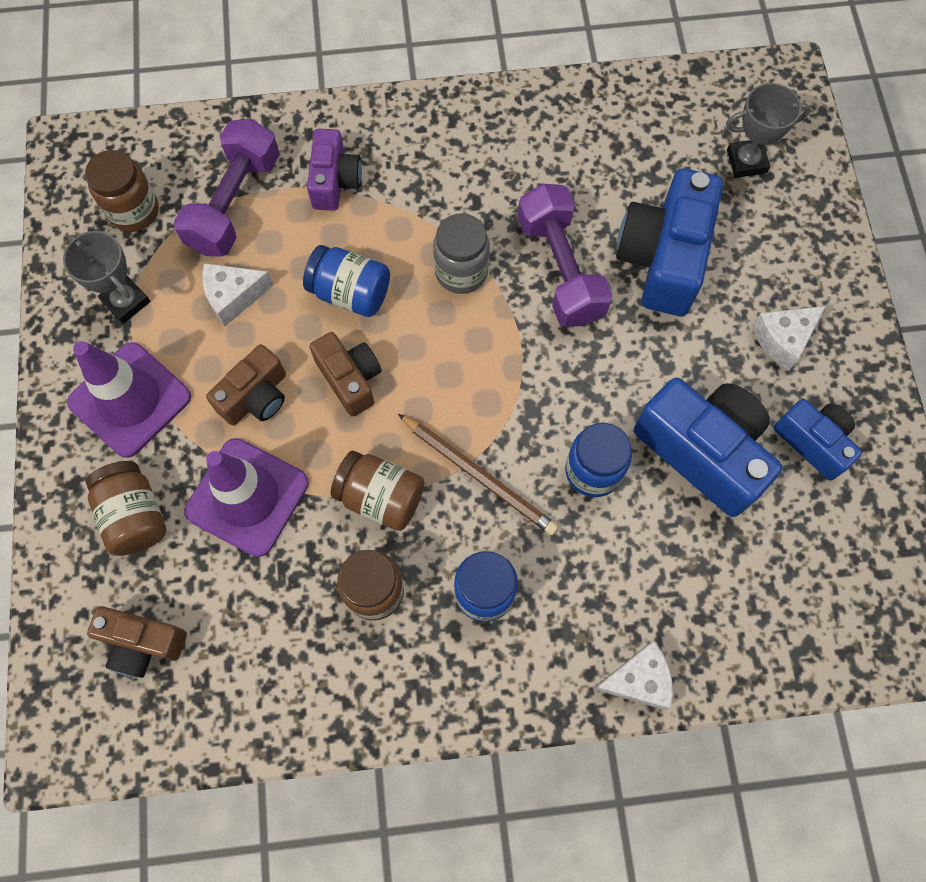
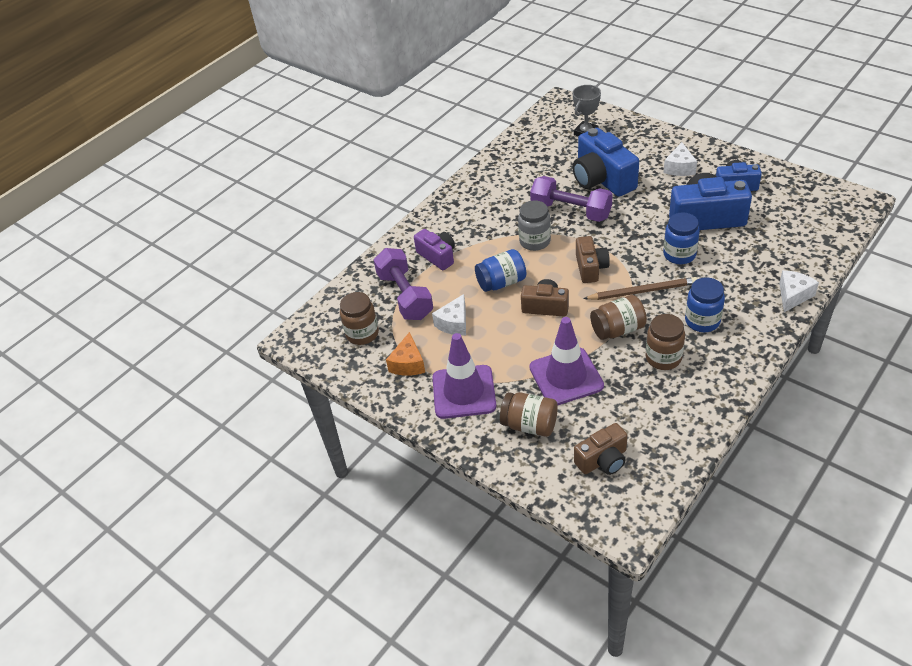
camera: 40 degrees left, 25 degrees down
(126, 301) = (408, 364): grey trophy -> orange cheese
(256, 397) = (516, 344): brown camera -> brown camera (590, 268)

